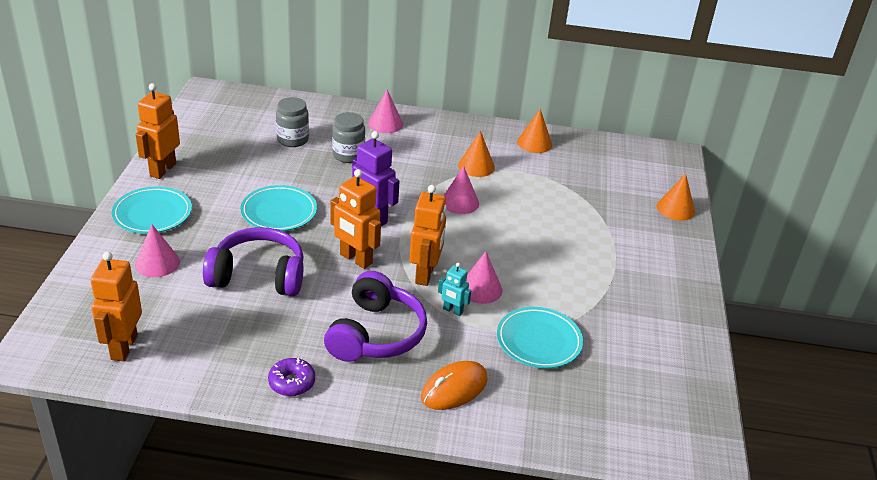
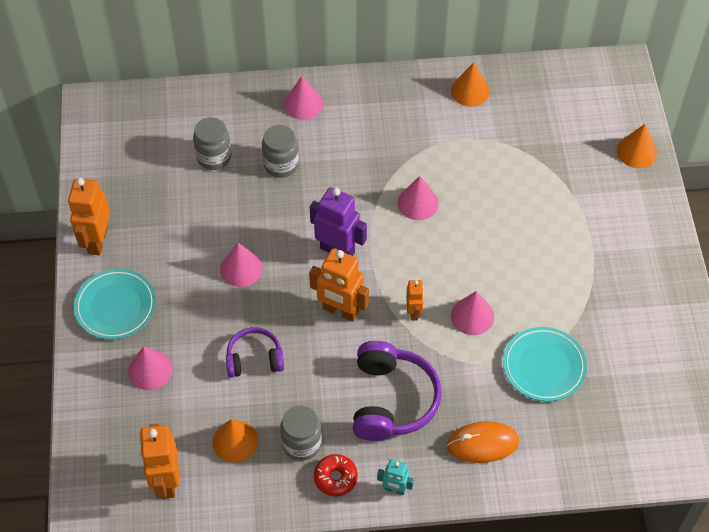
camera: 10 degrees left, 20 degrees up
(258, 276) = (254, 359): purple headphones -> purple headphones, size x0.60
(271, 348) = (301, 443): none -> grey jar
(279, 212) = (241, 268): turquoise plate -> pink cone
(292, 382) = (335, 478): purple donut -> red donut
(425, 274) = (414, 312): orange robot -> orange robot, size x0.55
(452, 311) = (454, 351): turquoise robot -> turquoise robot (395, 489)
(454, 388) = (482, 444): orange mouse -> orange mouse turned 45 degrees clockwise
(476, 166) = (419, 144): orange cone -> orange cone (235, 441)

